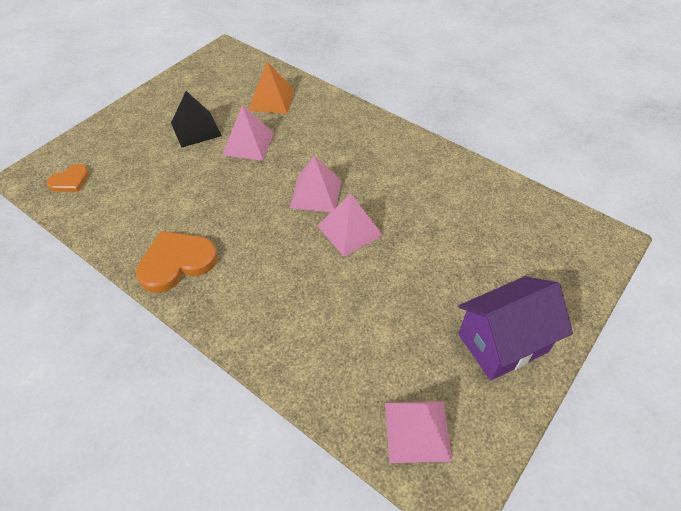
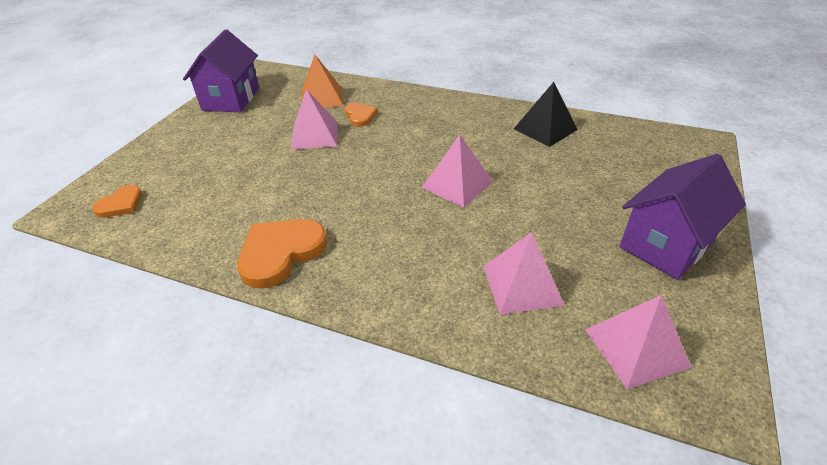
camera: 15 degrees left, 10 degrees down
(191, 83) = (231, 99): none -> purple house
(196, 129) = (252, 134): black pyramid -> black pyramid (545, 129)
(297, 130) = (360, 116): none -> orange heart
(316, 193) = (406, 161): pink pyramid -> pink pyramid (522, 285)

